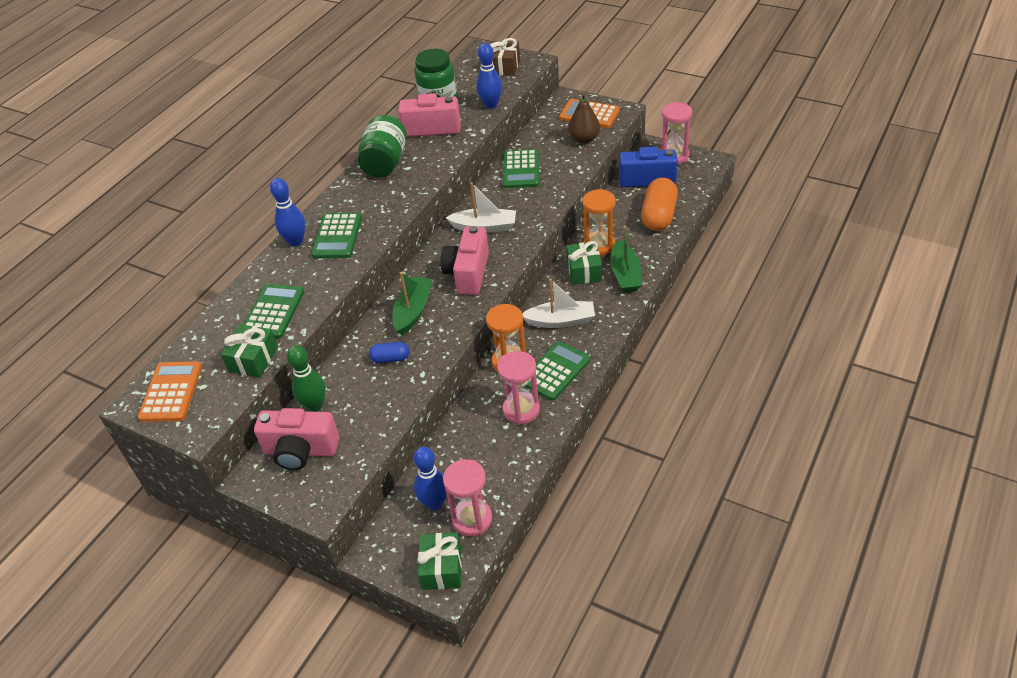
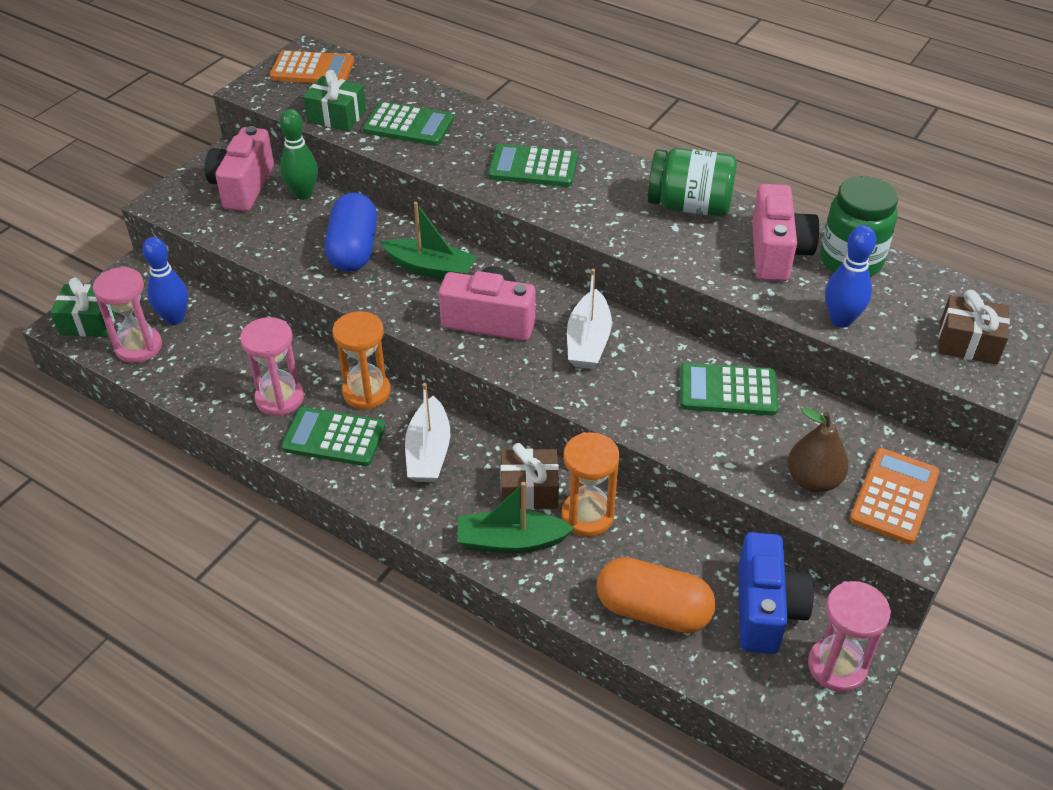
camera: 90 degrees right, 0 degrees up
(296, 241) = (532, 135): blue bowling pin -> none
(390, 358) = (353, 249): blue capsule -> blue capsule, size x1.92
(555, 371) = (334, 438): green calculator -> green calculator turned 150 degrees clockwise
(584, 271) = (529, 490): green gift -> brown gift

